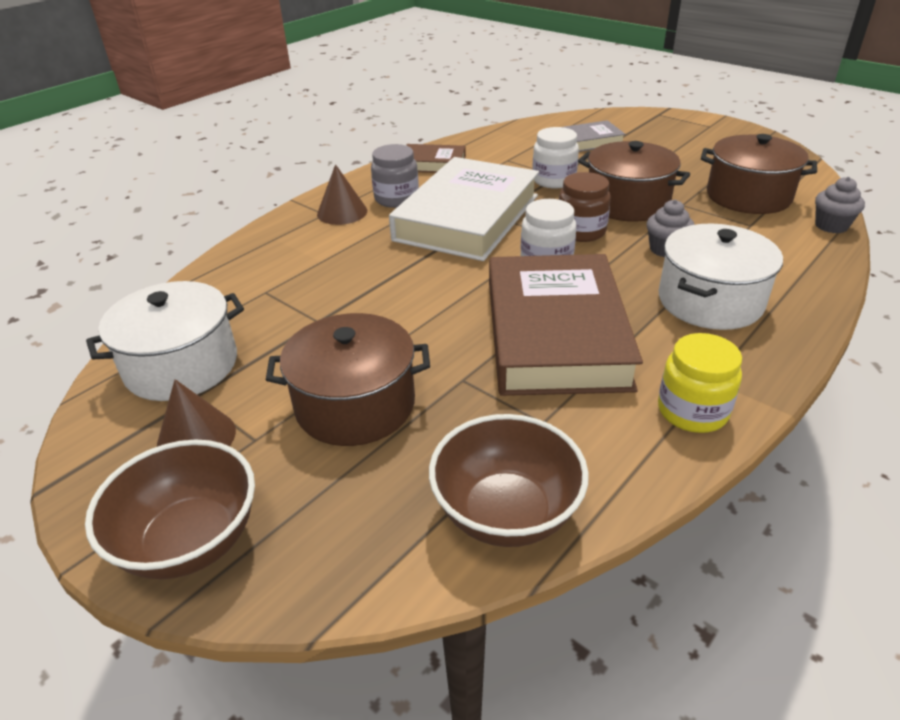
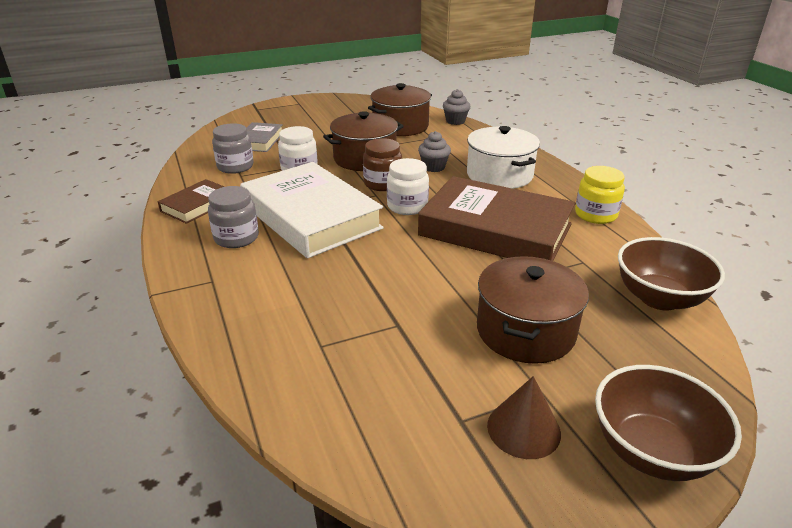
camera: 65 degrees left, 5 degrees down
(181, 365) = (405, 424): white pot -> none
(342, 212) = (223, 271): brown cone -> none
(521, 151) = (235, 167): none -> grey jar

